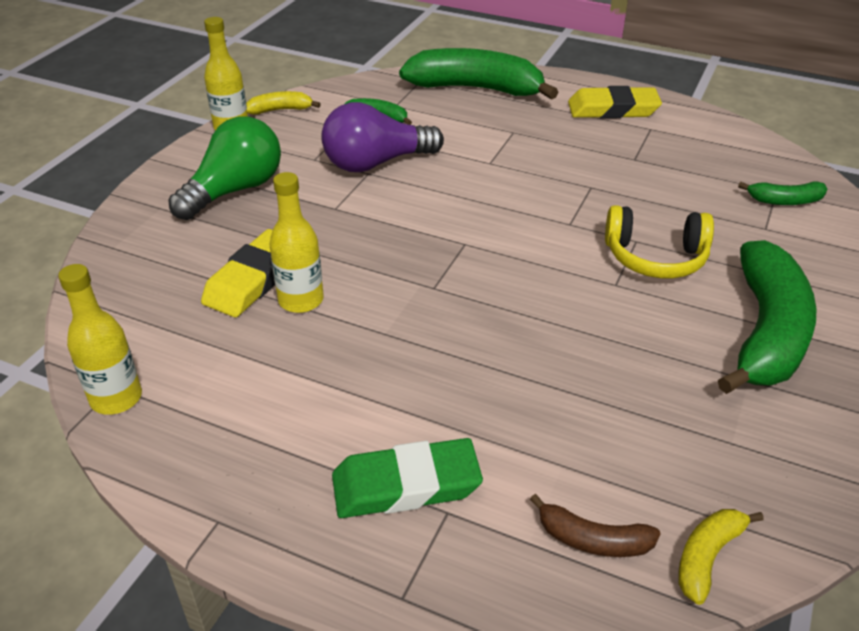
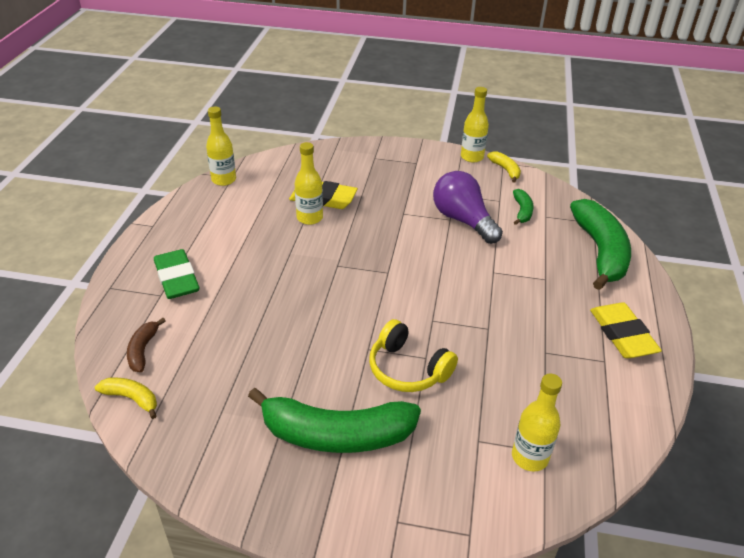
camera: 75 degrees right, 0 degrees up
(235, 190) = (404, 173): green light bulb -> none
(655, 257) = (408, 369): yellow headphones -> yellow headphones turned 45 degrees counterclockwise
(785, 201) = (529, 457): green banana -> yellow bottle

